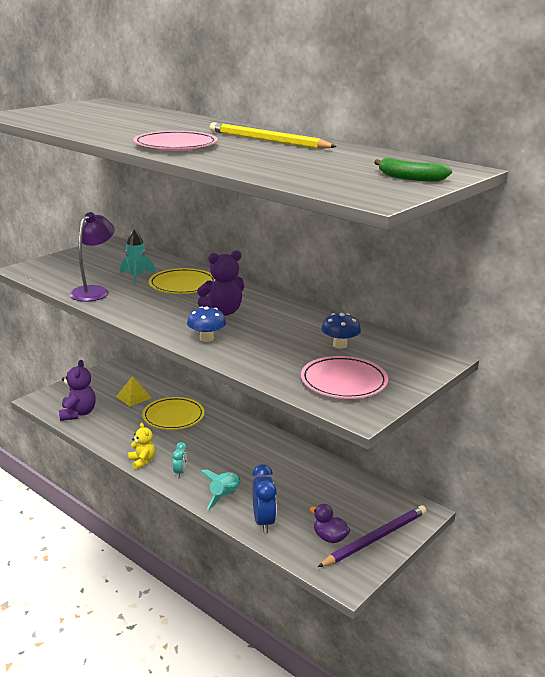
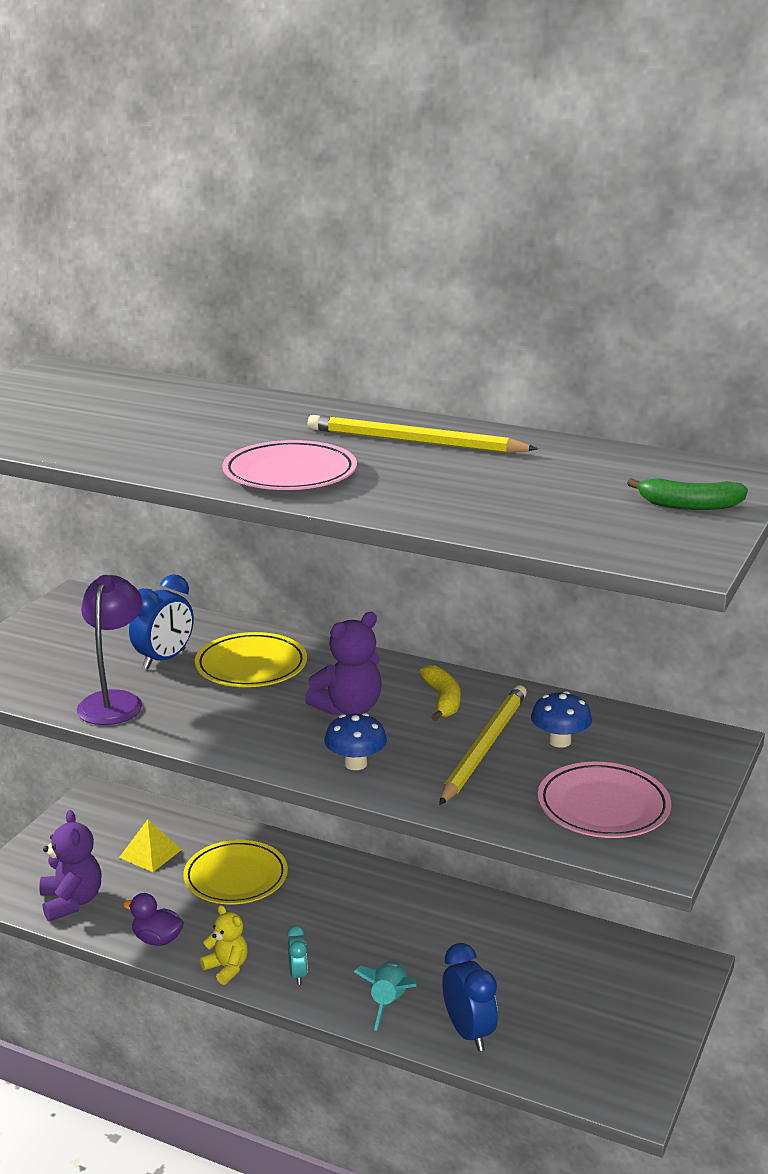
camera: 15 degrees left, 0 degrees up
(137, 276) = (164, 659): turquoise rocket -> blue clock
(282, 315) = (442, 700): none -> yellow banana
(290, 341) = (484, 747): none -> yellow pencil
(329, 538) = (577, 1037): purple duck -> purple duck (157, 939)
(375, 538) = (643, 1023): purple pencil -> none

